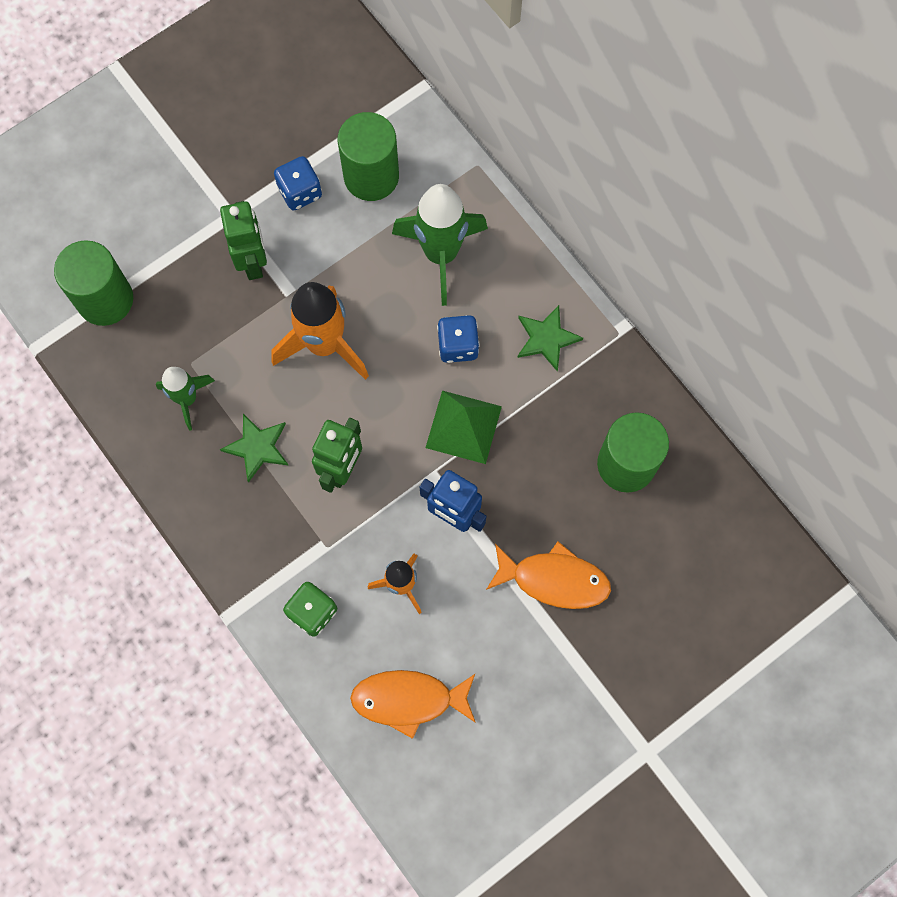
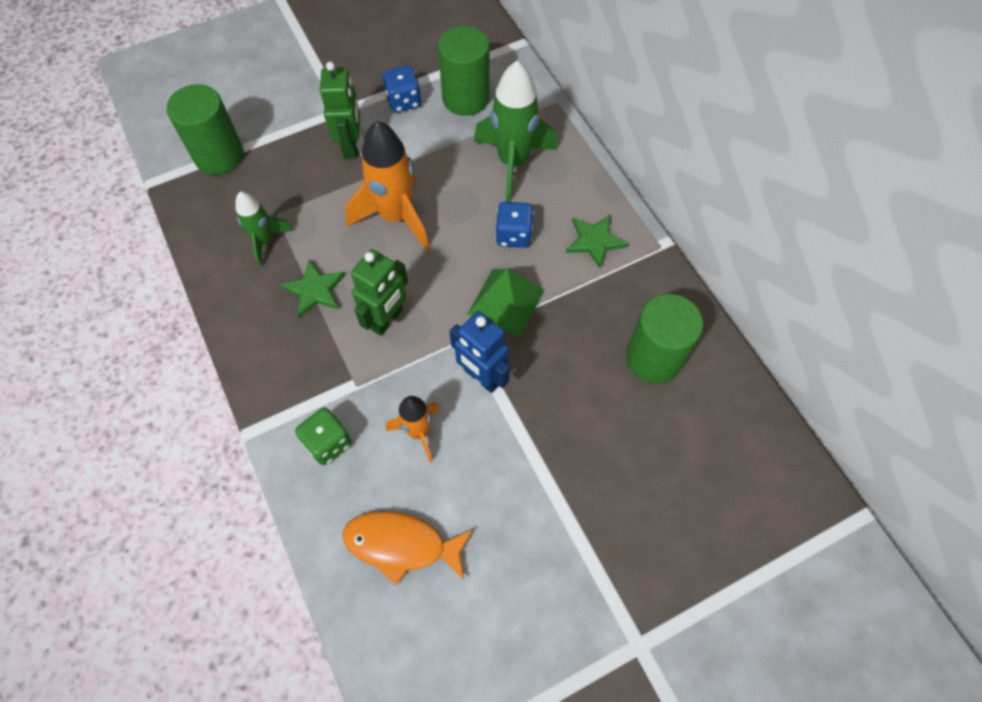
camera: 10 degrees right, 10 degrees down
(554, 579) = (568, 452): orange fish -> none

